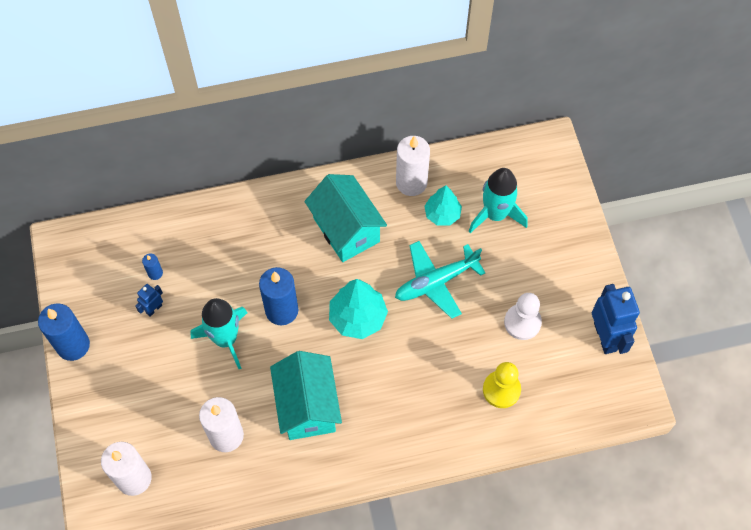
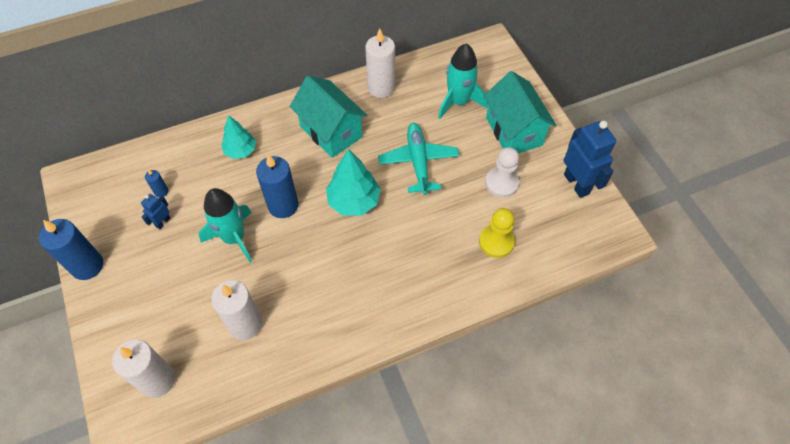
camera: 10 degrees left, 5 degrees down
(307, 406) = (320, 285): turquoise house -> turquoise house (513, 131)
(436, 282) = (418, 162): turquoise plane -> turquoise plane turned 120 degrees clockwise
(442, 214) = (412, 108): turquoise tree -> turquoise tree (240, 151)

